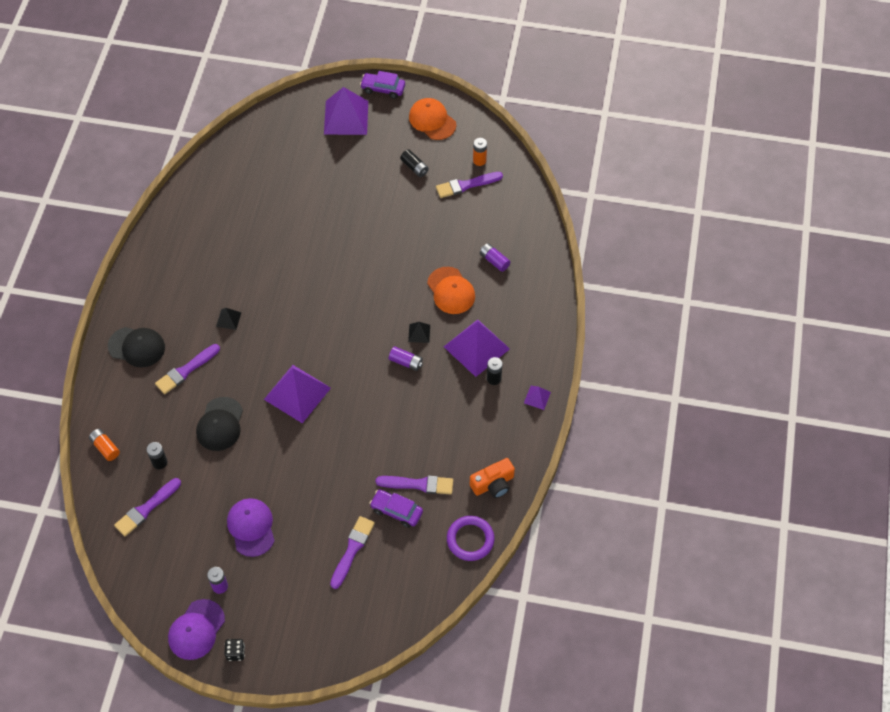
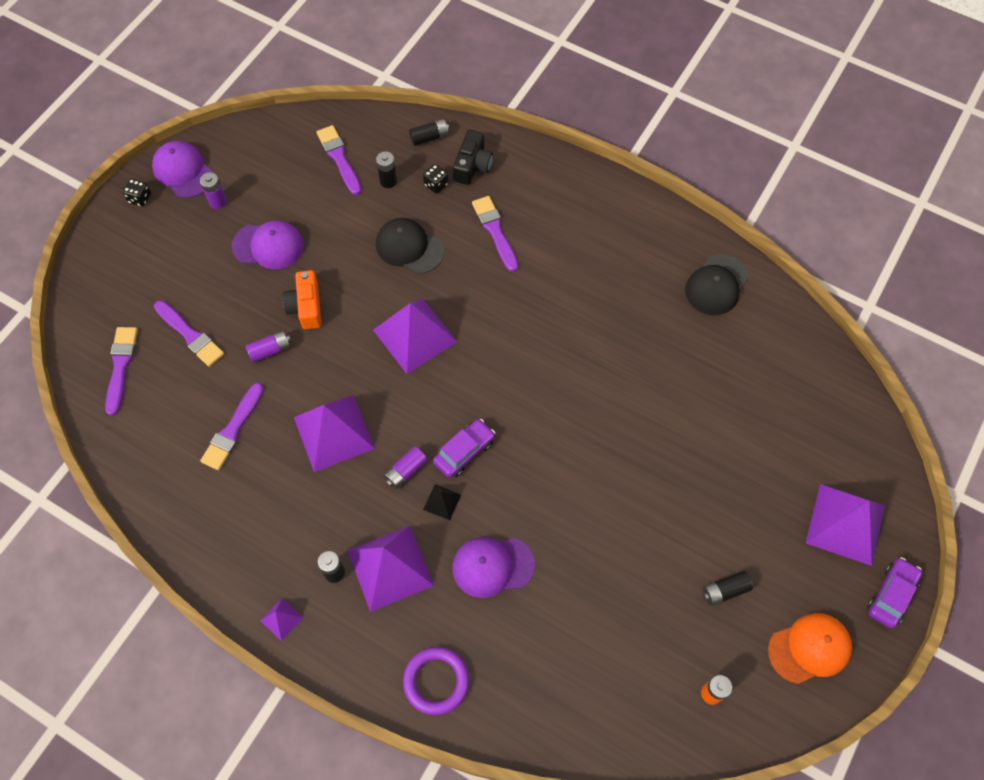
camera: 110 degrees right, 5 degrees up
(105, 447) = (429, 137): orange battery -> black battery
(126, 406) = (472, 166): none -> black camera
(137, 347) = (546, 191): black cap -> black cap (716, 285)
(153, 426) = (436, 184): none -> black dice
(228, 319) = (549, 290): black pyramid -> none
(395, 417) = (333, 432): none -> purple pyramid
(396, 511) = (212, 395): purple car -> purple car (464, 452)
(451, 291) = (492, 566): orange cap -> purple cap
(466, 185) = (670, 655): purple brush -> purple brush (121, 366)
(470, 539) = (134, 463): purple ring -> purple ring (436, 681)
(493, 484) = (190, 516): orange camera -> orange camera (306, 307)
(494, 261) = (520, 645): purple battery -> purple battery (270, 350)

